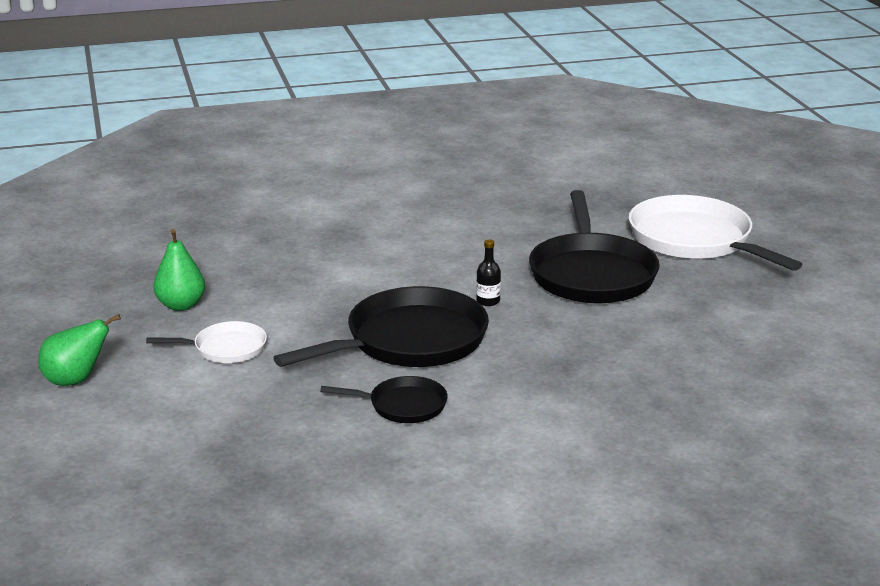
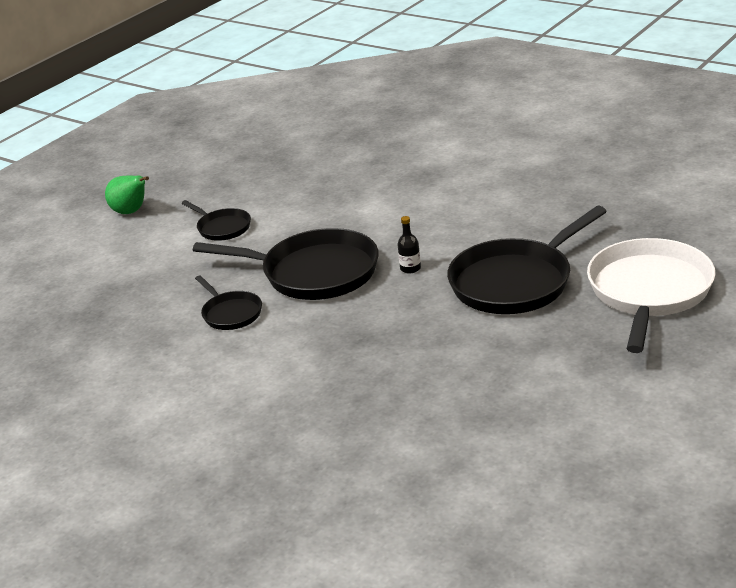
camera: 55 degrees right, 5 degrees up
(181, 305) = (253, 188): green pear -> none
(225, 348) = (222, 228): white pan -> black pan

